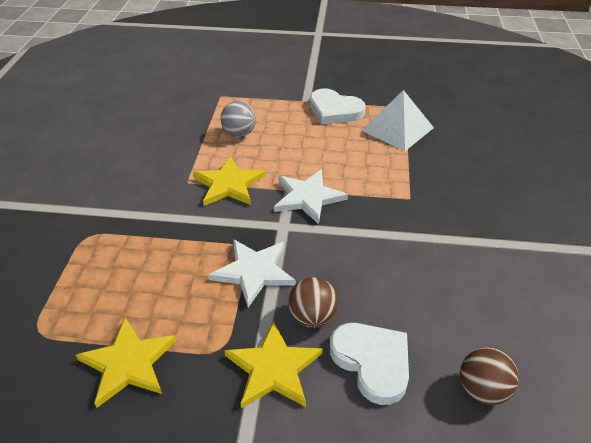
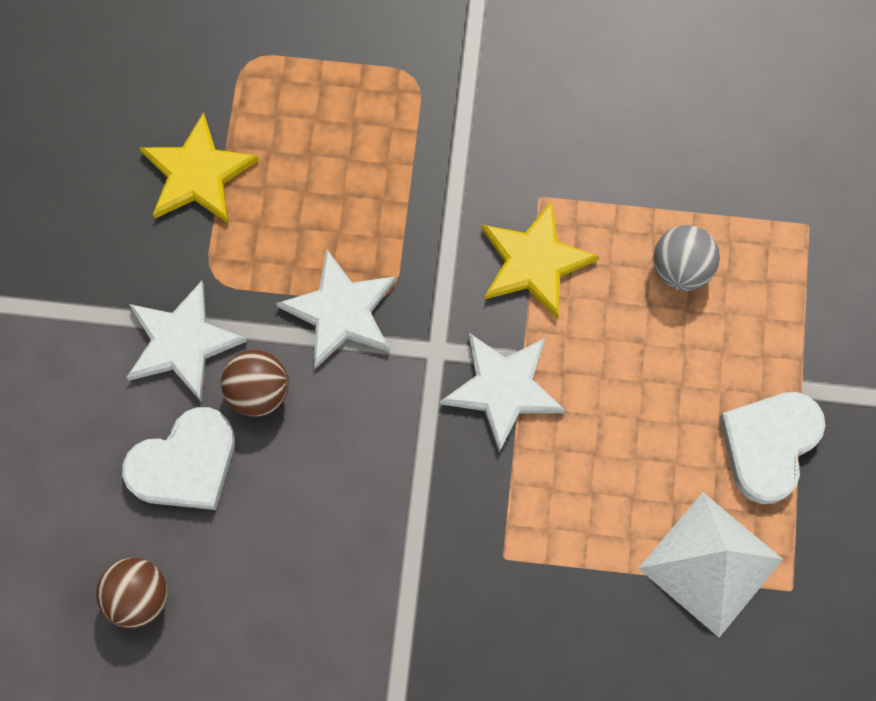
camera: 90 degrees right, 30 degrees up
(273, 368) = (182, 342): yellow star -> white star

